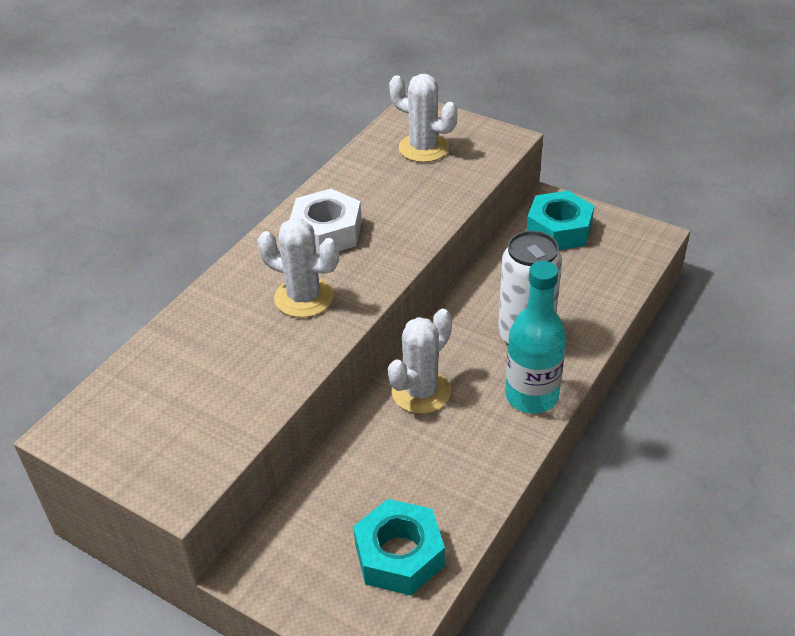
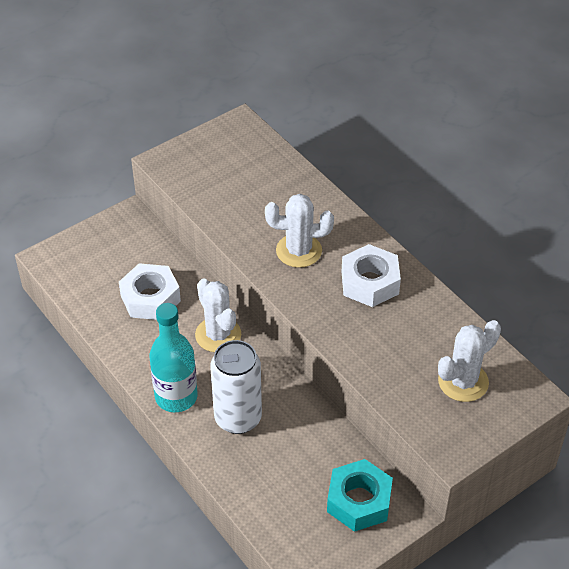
camera: 110 degrees right, 5 degrees up
(304, 297) = (299, 251): white cactus -> white cactus turned 45 degrees clockwise
(397, 480) = (150, 298): none -> white nut
(399, 555) = (95, 282): turquoise nut -> none

